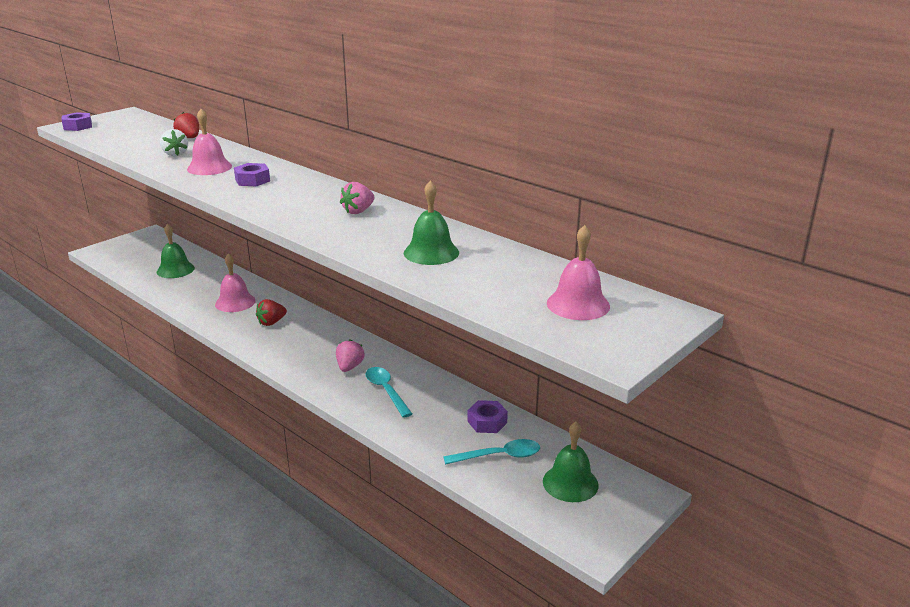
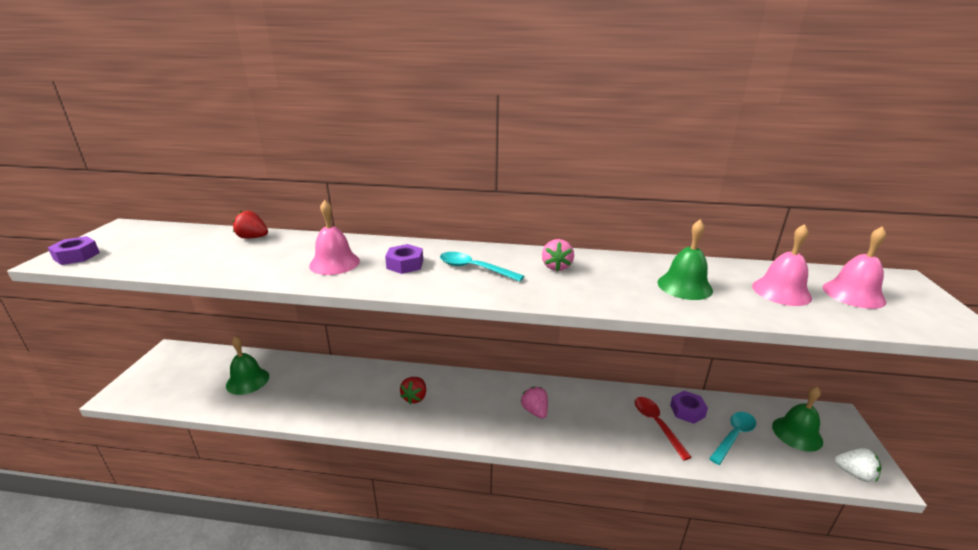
camera: 35 degrees left, 0 degrees up
(175, 154) = (268, 258): white strawberry -> white strawberry (854, 474)
(235, 302) = (354, 391): pink bell -> pink bell (781, 291)
(386, 391) = (590, 419): turquoise spoon -> turquoise spoon (474, 268)
(440, 418) = (657, 424): none -> red spoon

